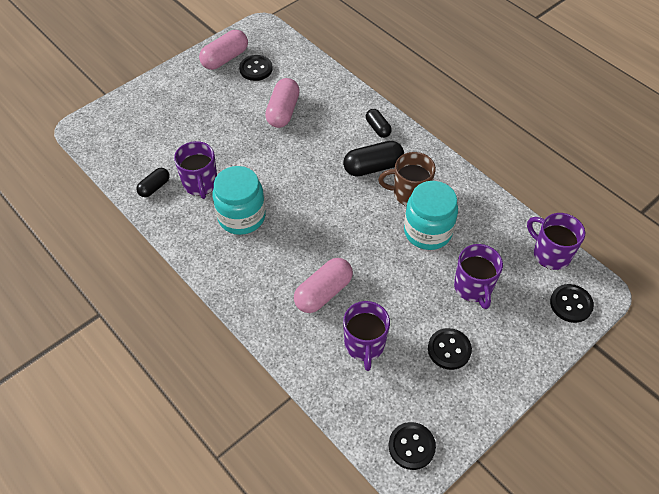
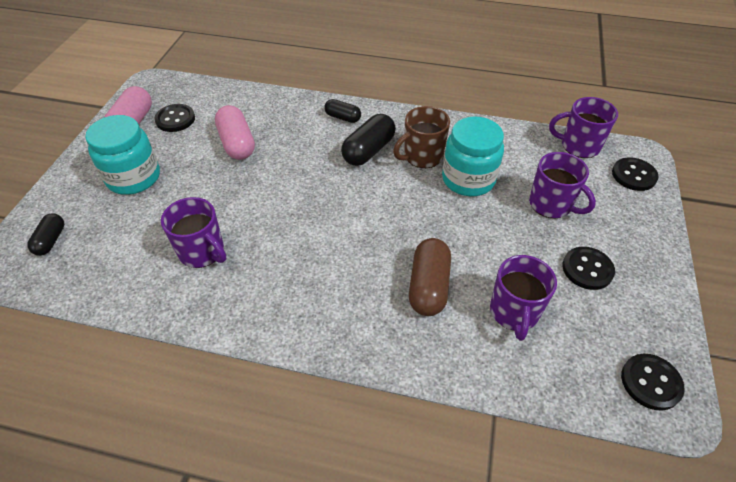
camera: 35 degrees left, 5 degrees down
(154, 187) = (148, 283): black capsule -> black capsule (51, 240)
(241, 217) = (277, 260): turquoise jar -> turquoise jar (134, 177)
(323, 292) = (428, 286): pink capsule -> brown capsule
(364, 345) = (514, 312): purple mug -> purple mug turned 45 degrees clockwise

